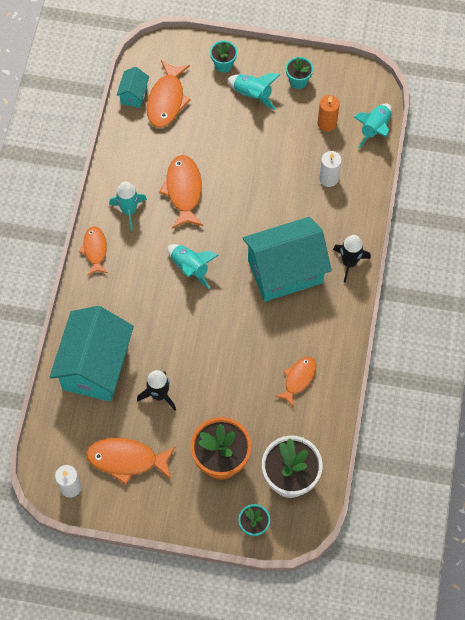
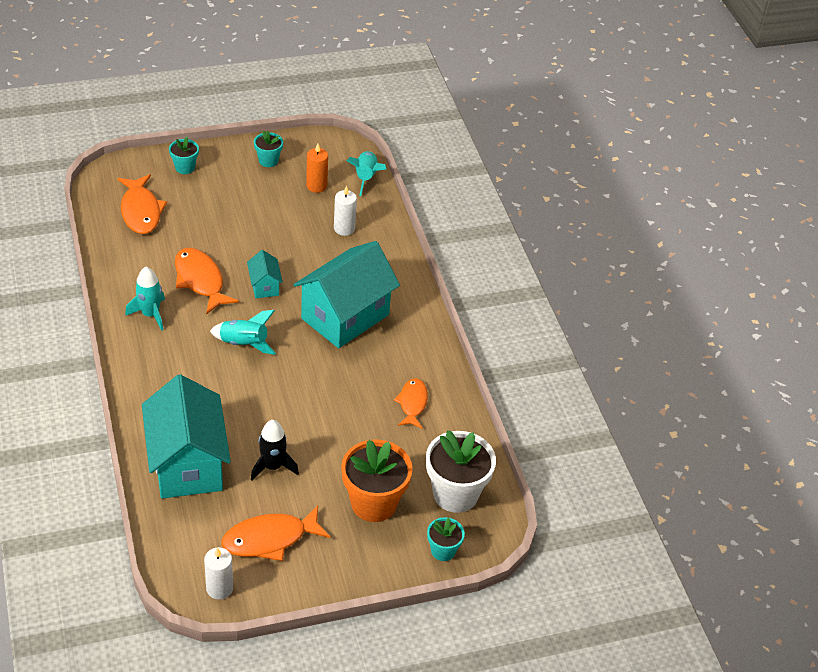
camera: 30 degrees left, 20 degrees down
(95, 250) = (130, 359): orange fish -> none
(134, 95) = (103, 216): turquoise house -> turquoise house (264, 286)
(252, 94) = (228, 183): turquoise rocket -> none
(349, 262) = (405, 290): black rocket -> none

